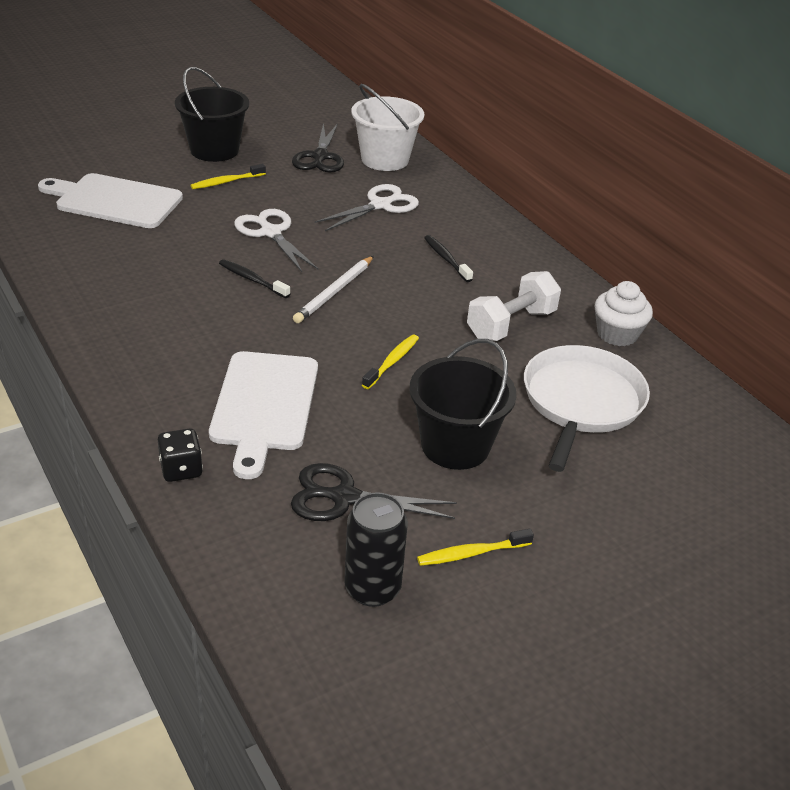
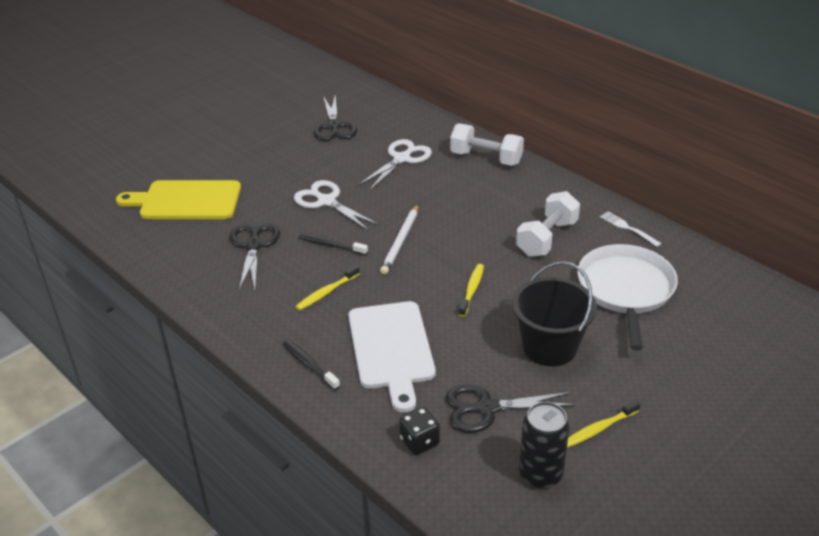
camera: 10 degrees left, 0 degrees up
(114, 201) = (186, 200): white cutting board -> yellow cutting board
(164, 262) = (253, 246): none -> black scissors
(181, 469) = (353, 416): black dice -> black dice (419, 441)
(214, 150) = (246, 138): black bucket -> none
(226, 182) = (269, 164): yellow toothbrush -> yellow toothbrush (326, 292)
(385, 159) = (387, 118): white bucket -> none
(446, 259) = (473, 194): black toothbrush -> black toothbrush (309, 365)
(480, 224) = (486, 158): none -> white dumbbell
(617, 334) = (628, 228): white cupcake -> white fork

